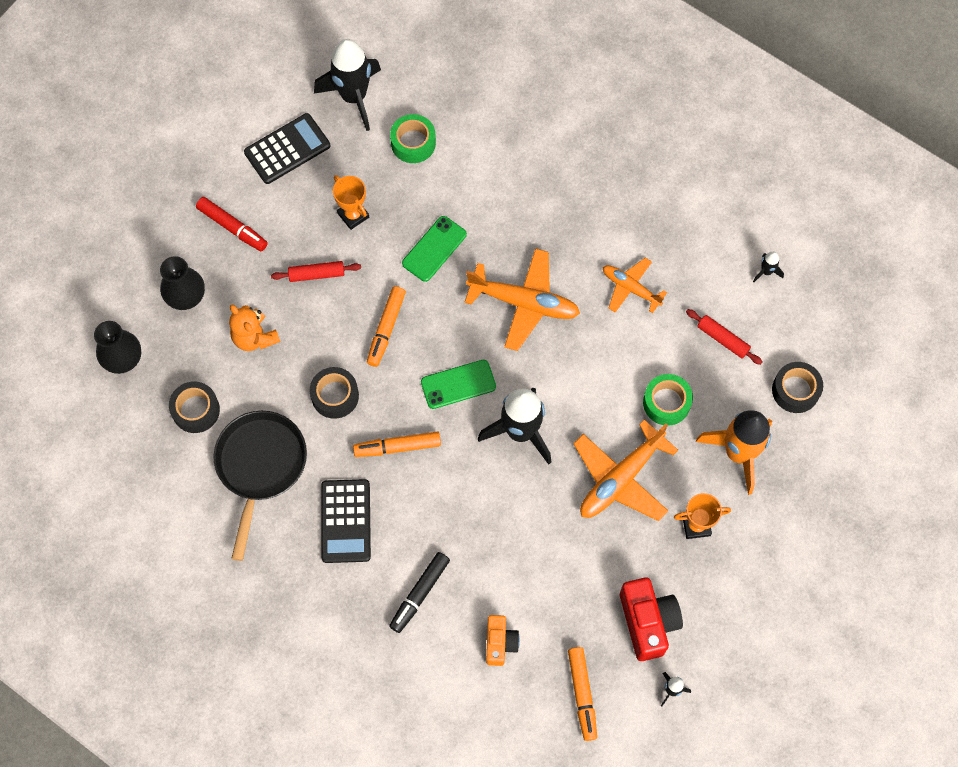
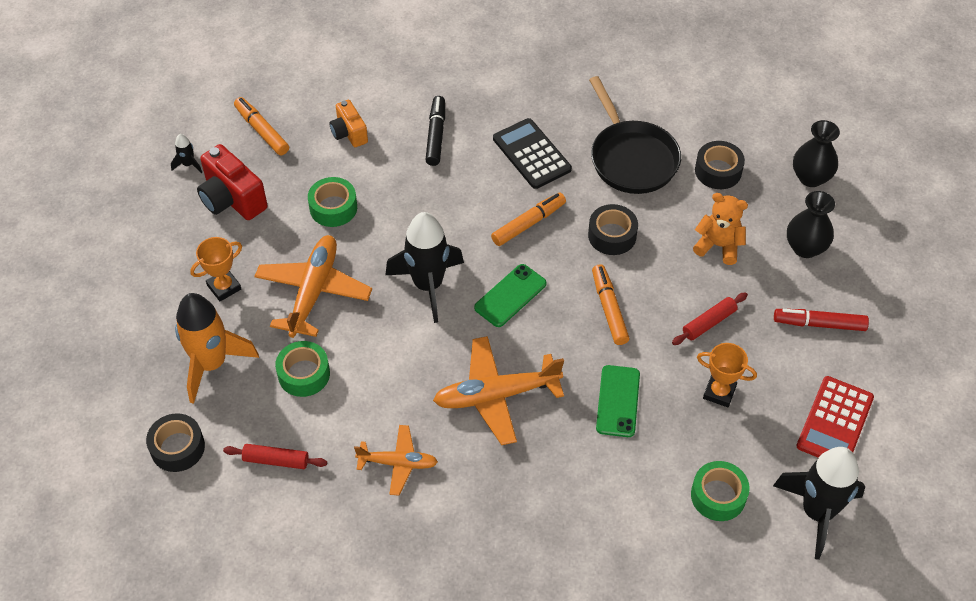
camera: 150 degrees right, 15 degrees down
(287, 149) = (835, 422): black calculator -> red calculator
(559, 560) = (333, 208): none -> green tape
(766, 271) = (261, 554): black rocket -> none

